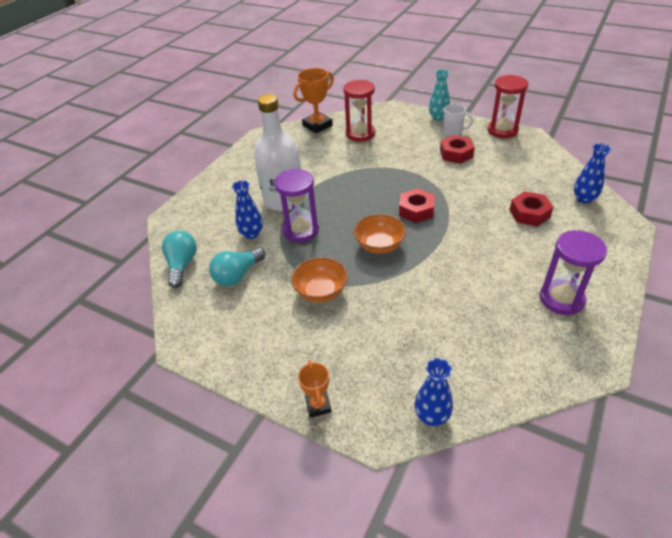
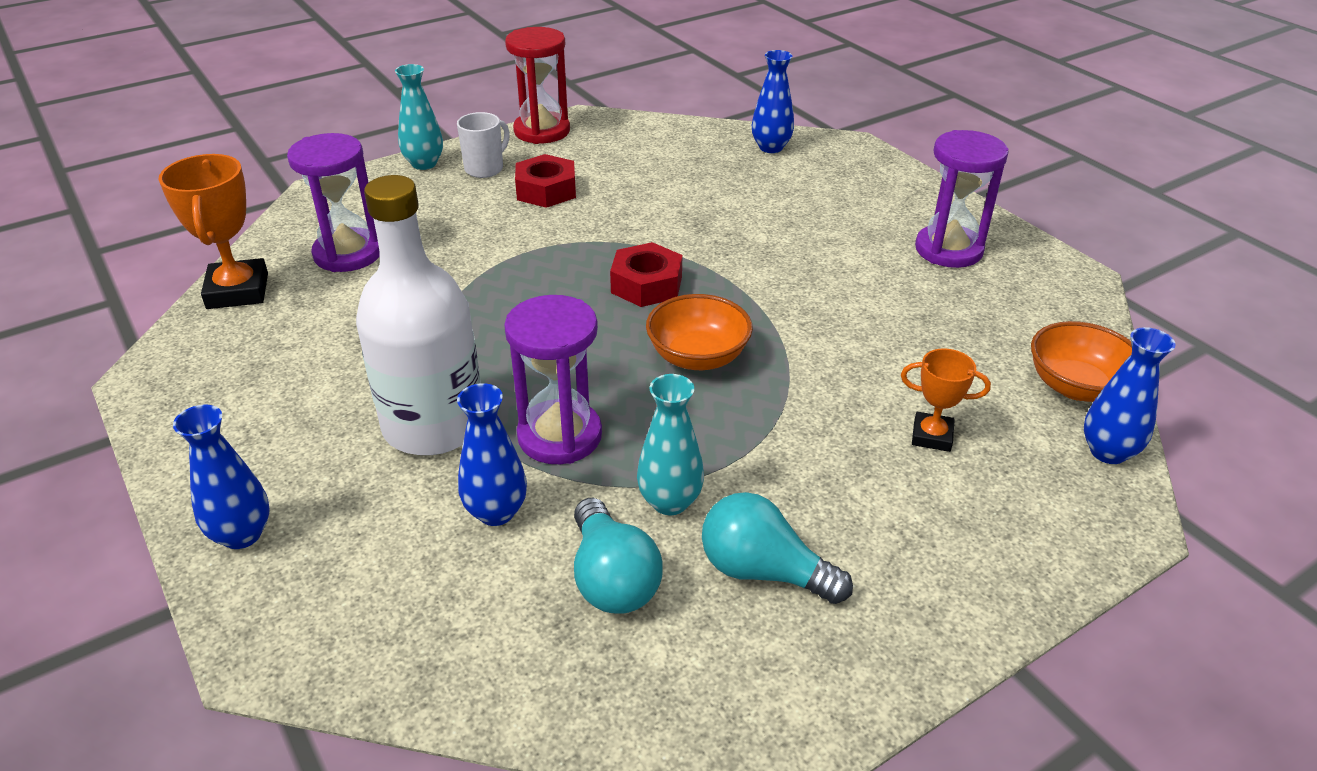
camera: 65 degrees left, 5 degrees down
(182, 265) = (486, 673): turquoise light bulb -> turquoise light bulb (763, 571)
(209, 189) = (242, 534): none -> blue vase
(285, 273) = (670, 502): none -> turquoise vase
(318, 405) = (1036, 574): orange trophy -> orange trophy (932, 436)
(321, 291) = (759, 471): orange bowl -> orange bowl (1076, 387)
(360, 134) = (348, 254): red hourglass -> purple hourglass
(529, 213) = (759, 196): red nut -> none

